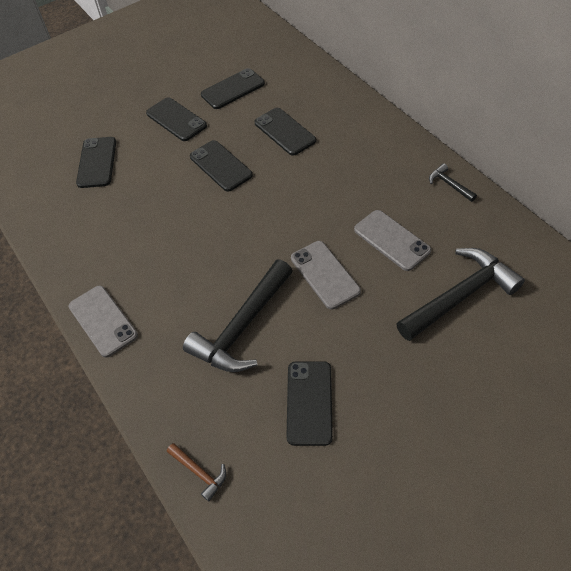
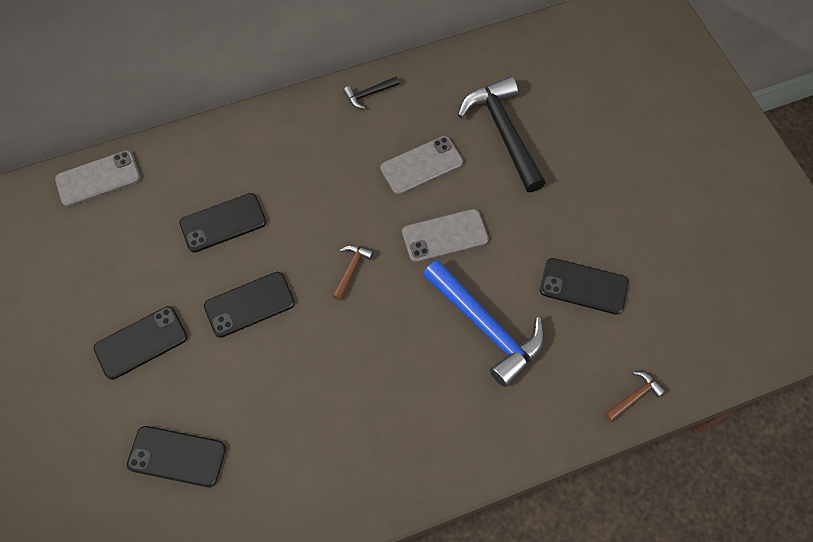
camera: 80 degrees left, 10 degrees up
(103, 321) = (438, 472): grey phone -> grey phone (98, 179)
(233, 89) = (116, 263): black phone -> none
(242, 327) = (486, 327): black hammer -> blue hammer
(269, 218) = (351, 269): none -> brown hammer

